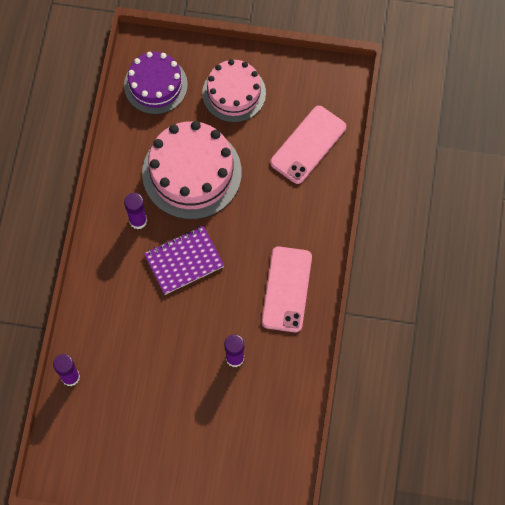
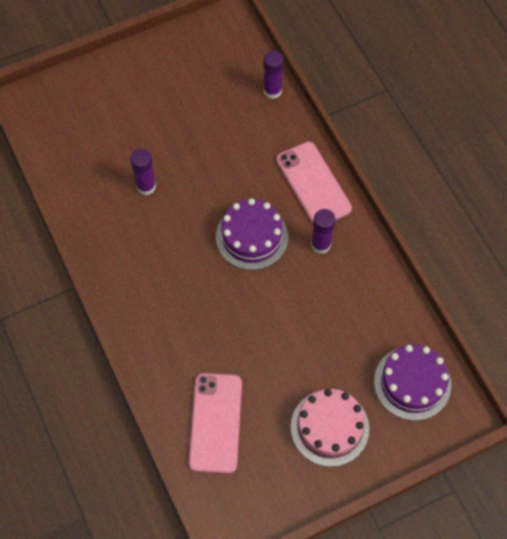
camera: 145 degrees right, 5 degrees down
(184, 261) = (252, 237): purple notebook -> purple cake
(192, 172) = (307, 319): pink cake -> none
(286, 289) = (140, 271): pink phone -> pink phone (313, 184)

